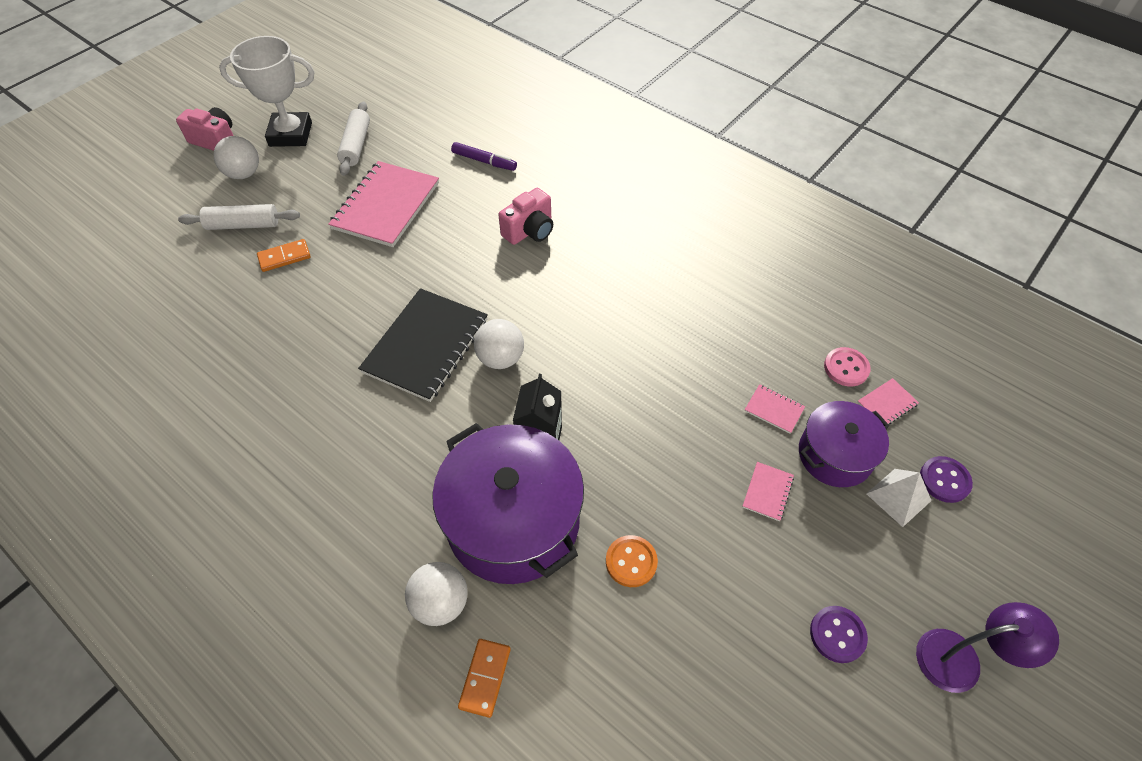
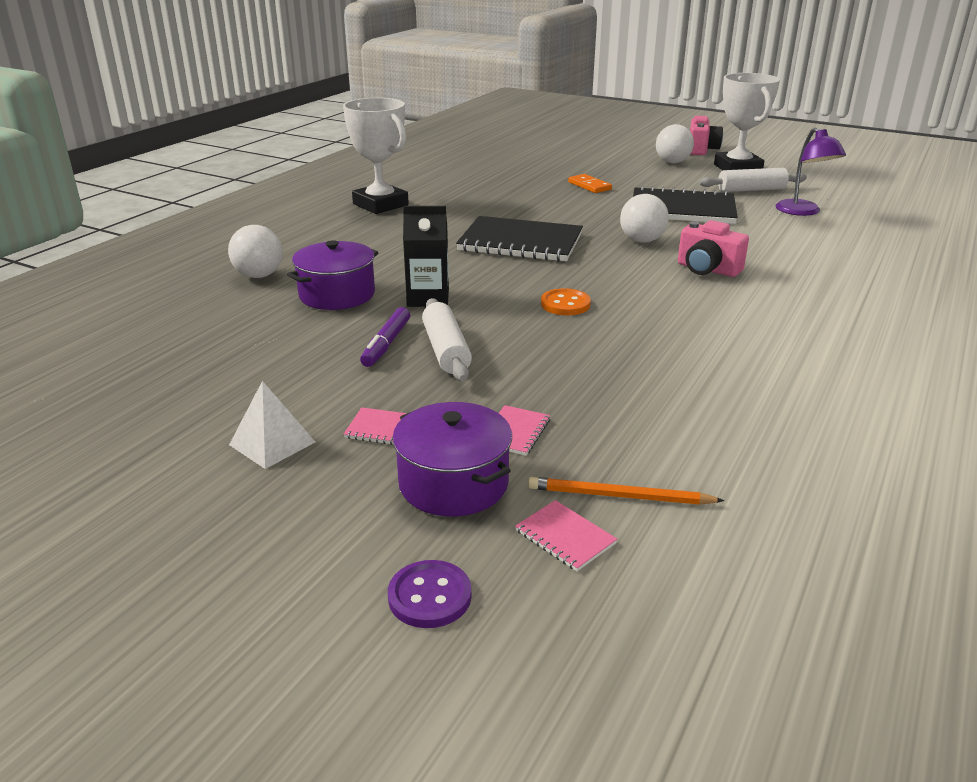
camera: 80 degrees right, 25 degrees down
(243, 225) = (614, 170): white rolling pin -> white rolling pin (446, 350)
(253, 464) = (380, 205): none -> white trophy
(386, 206) = (682, 209): pink notebook -> black notebook
(484, 161) = (792, 239): purple marker -> purple marker (386, 344)
(485, 678) = (190, 298): orange domino -> none
(500, 358) = (521, 273): white ball -> white ball (642, 241)
(513, 521) = (337, 295): purple pot -> purple pot, size x0.59
(631, 562) = (293, 351): orange button -> orange button (565, 304)
(837, 634) = (188, 482): purple button -> none
(846, 368) = (619, 496): pink button -> orange pencil
(898, 497) = (391, 542): white pyramid -> white pyramid (272, 443)
(961, 659) = (129, 593): purple lamp -> purple lamp (803, 212)

